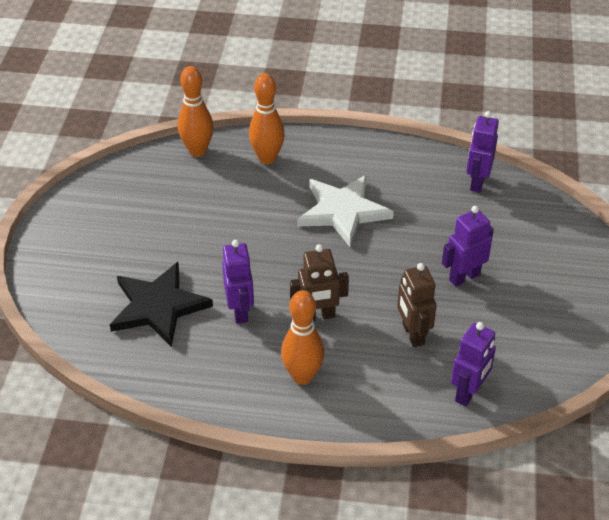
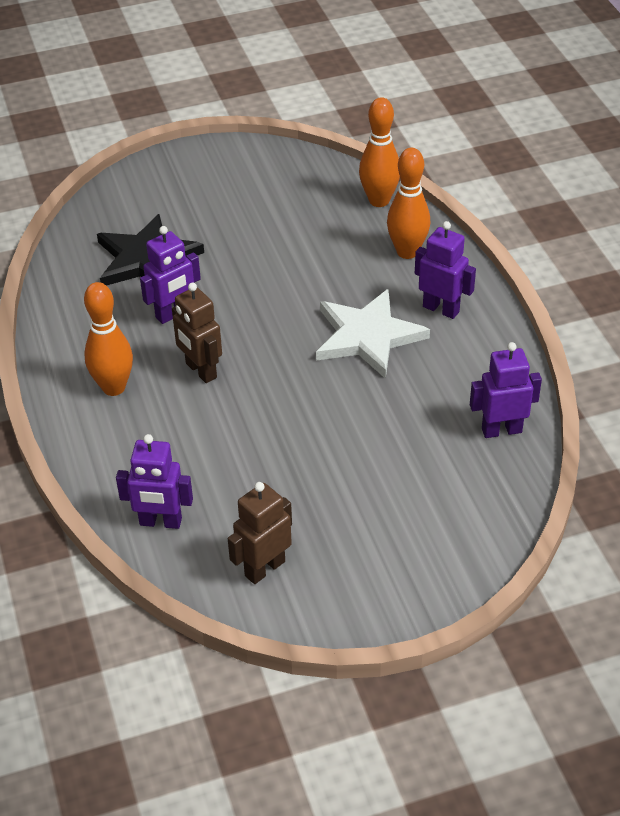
camera: 65 degrees right, 0 degrees up
(412, 334) = (218, 451): brown robot -> brown robot (264, 568)
(464, 277) = (333, 466): purple robot -> purple robot (441, 309)

